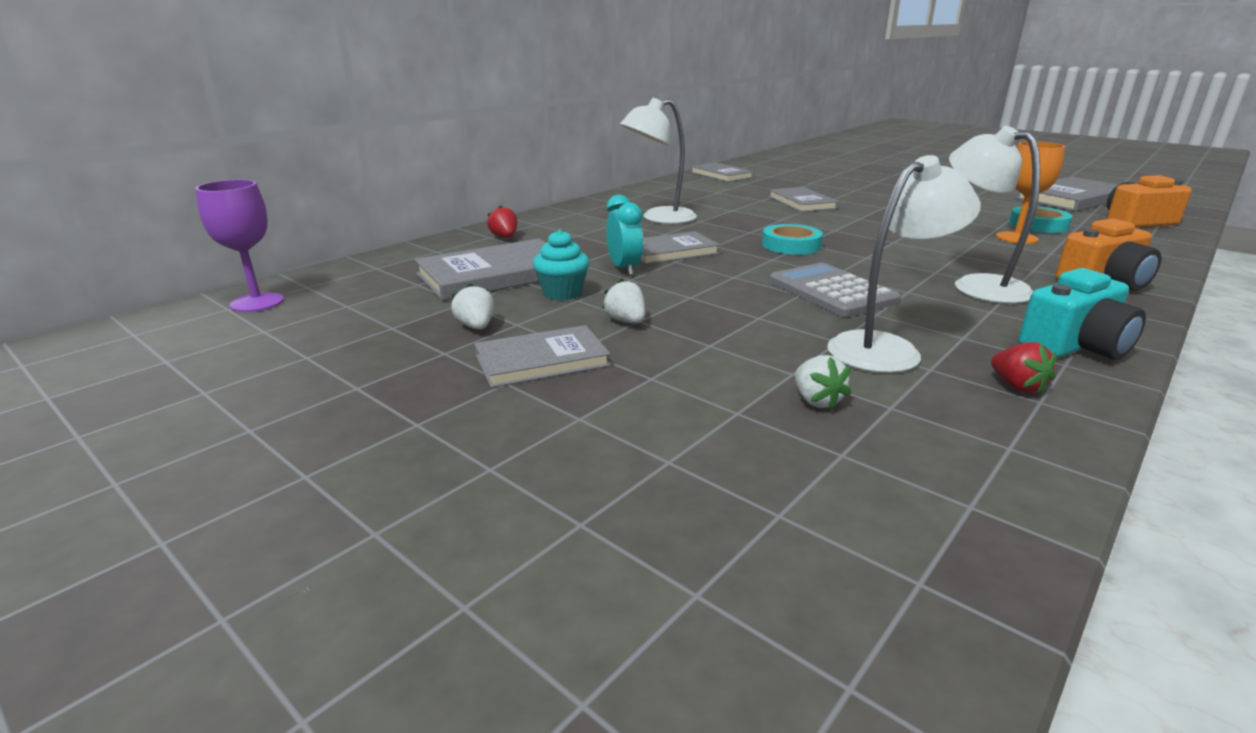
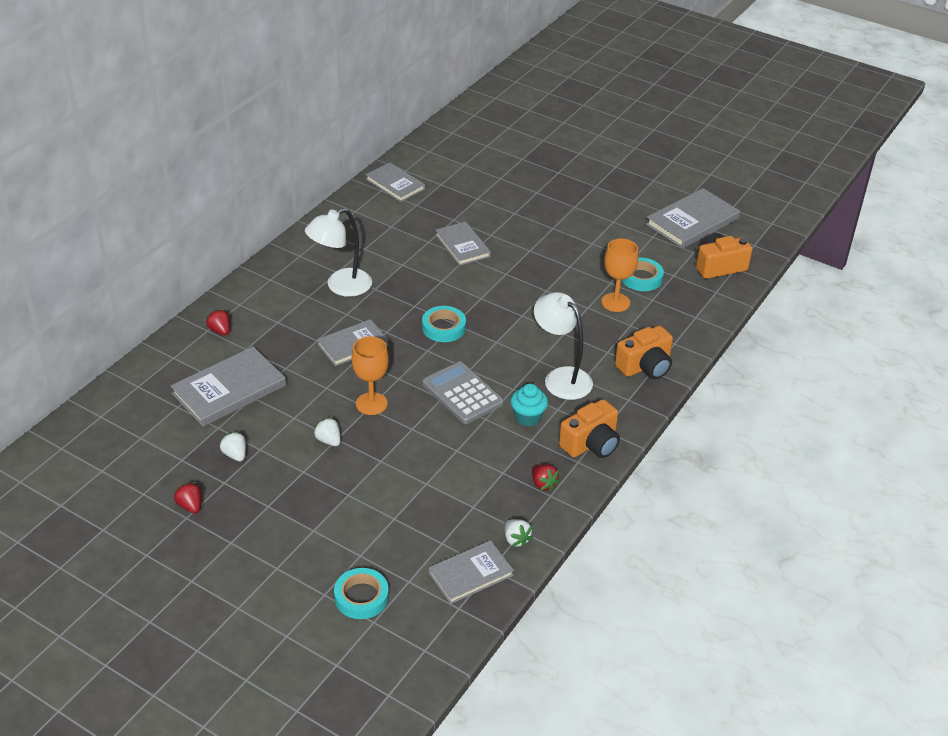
camera: 10 degrees left, 15 degrees up
(257, 302) = (77, 439): purple goblet -> none
(373, 374) = (190, 506): none -> red strawberry
(542, 360) = (284, 485): grey book -> grey book (470, 574)
(562, 293) = (282, 411): turquoise cupcake -> turquoise cupcake (528, 417)
(624, 269) = (320, 374): turquoise clock -> none
(667, 536) = (361, 597): none -> turquoise tape
(695, 293) = (371, 404): none -> orange goblet
(816, 401) = (435, 505): white strawberry -> white strawberry (516, 539)
(886, 348) = (483, 455): white lamp -> none
(1075, 346) = (591, 444): turquoise camera -> orange camera

